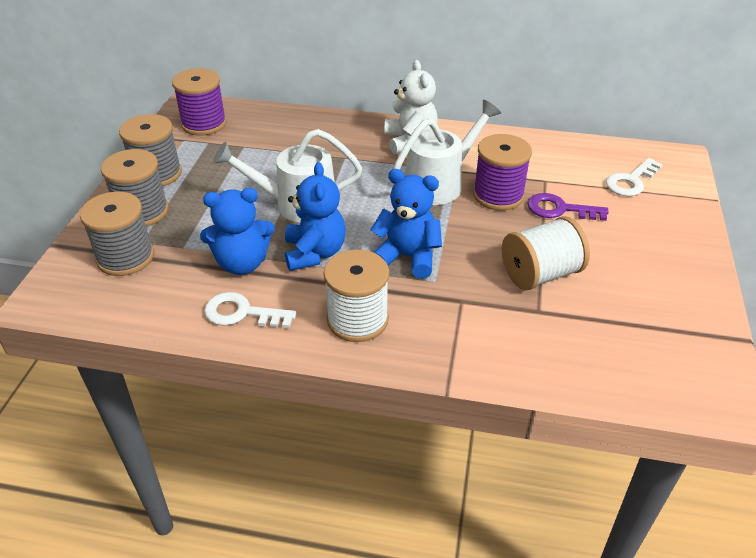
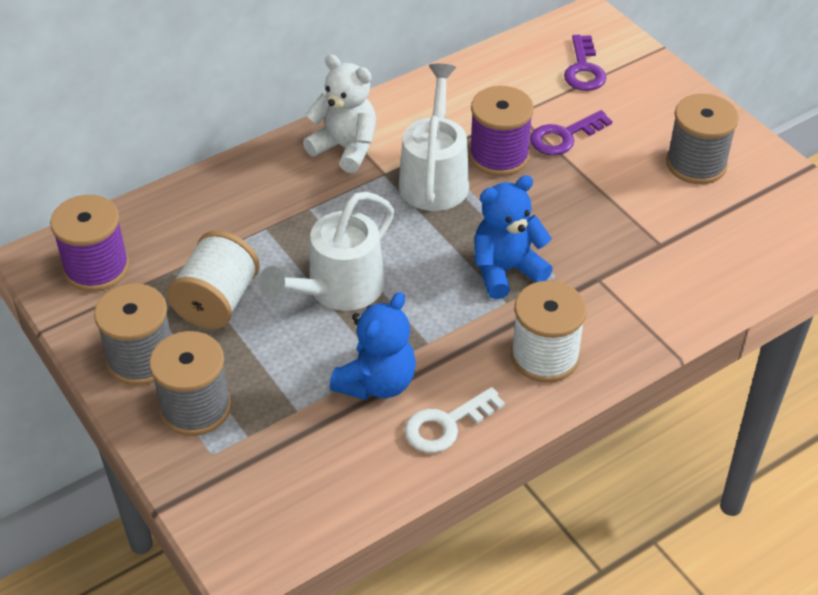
camera: 45 degrees left, 5 degrees up
(125, 257) = (258, 462): grey spool -> grey spool (696, 164)
(314, 253) = (425, 325): blue teddy bear -> none
(540, 274) = (624, 211): white spool -> white spool (217, 302)
(631, 181) = (583, 69): white key -> purple key

